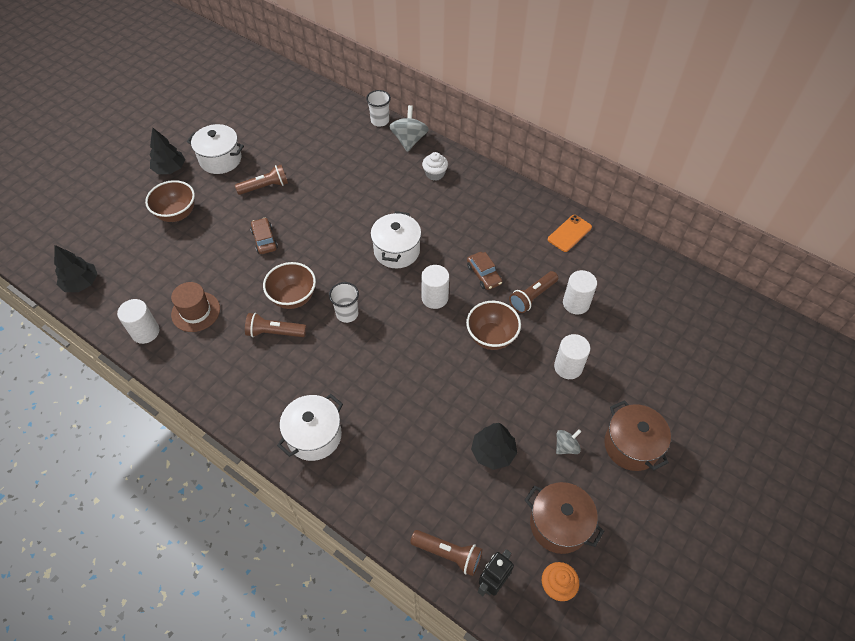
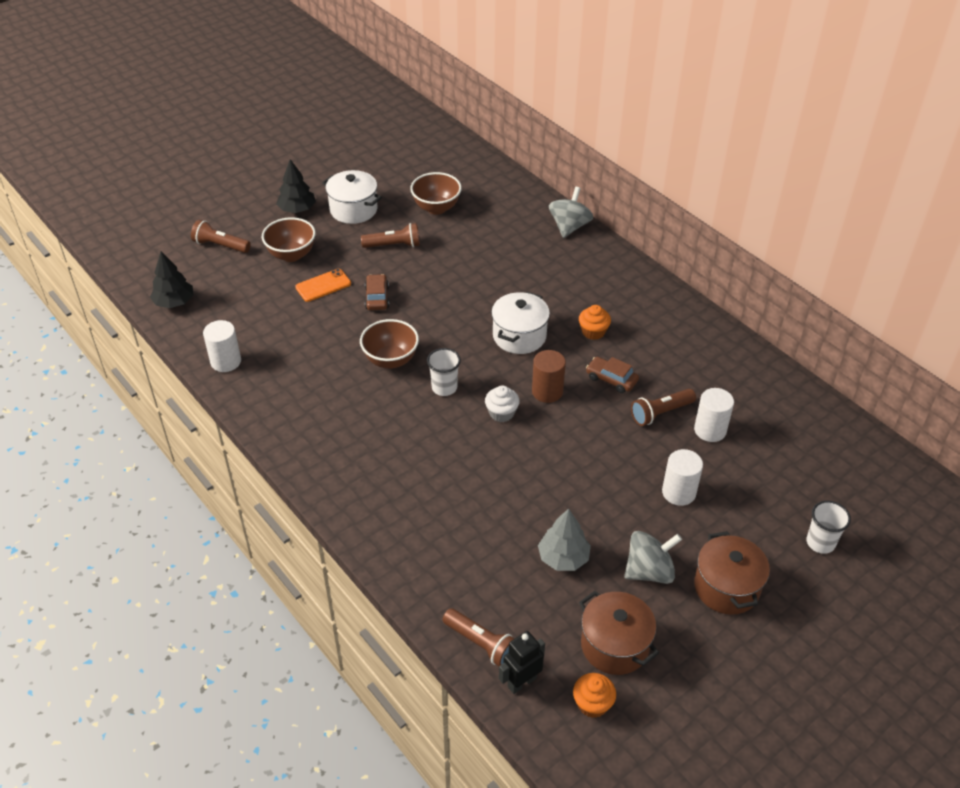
camera: 15 degrees right, 10 degrees down
(196, 312) = (283, 353): brown hat -> none
(275, 332) = (360, 389): brown flashlight -> brown flashlight (220, 245)
(314, 436) = (372, 498): white pot -> none
(380, 121) = (542, 201): white cup -> white cup (820, 542)
(434, 298) = (547, 391): white cylinder -> brown cylinder
(435, 174) = (588, 266): white cupcake -> white cupcake (501, 413)
(456, 234) = (593, 332): none -> orange cupcake
(484, 274) = (611, 379): brown car -> brown car turned 135 degrees clockwise
(491, 337) = (599, 444): brown bowl -> brown bowl (436, 208)
(493, 452) = (563, 557): black tree -> grey tree
(566, 446) = (649, 571): grey spinning top -> grey spinning top, size x1.74
(569, 233) = (727, 357): orange phone -> orange phone (323, 285)

